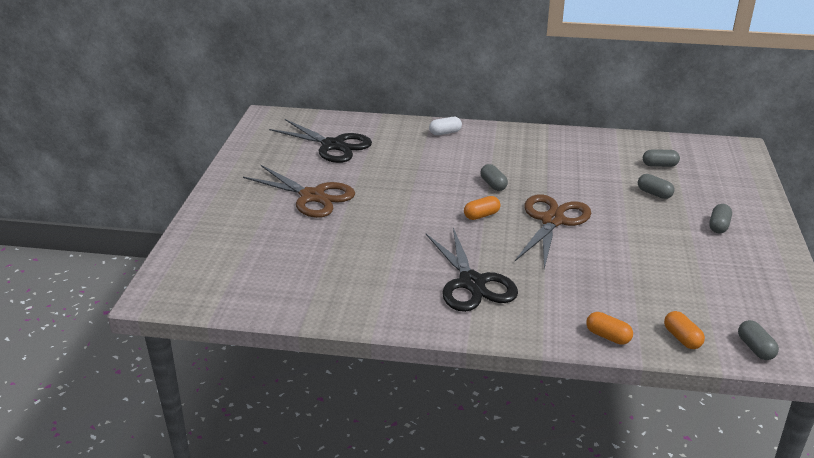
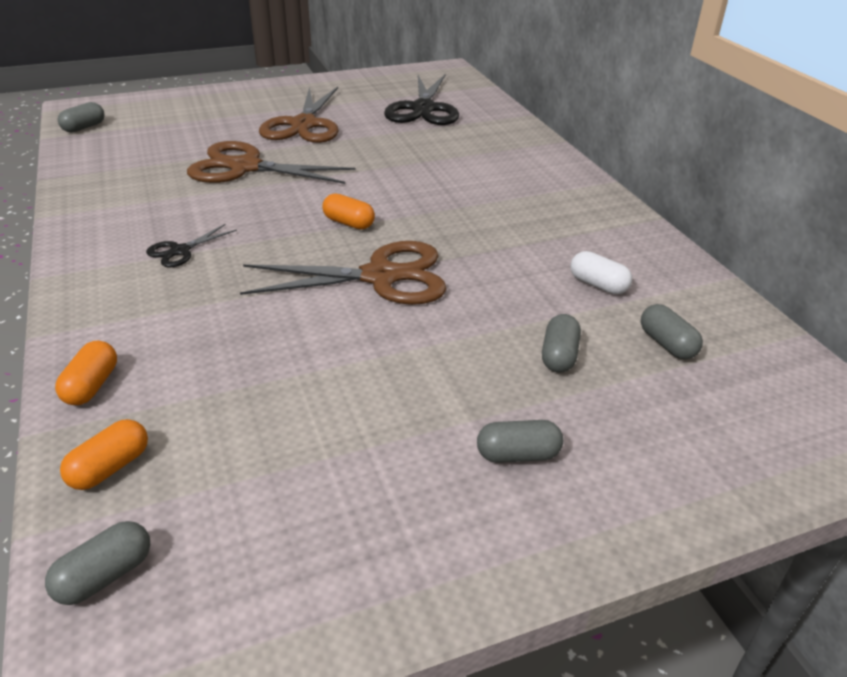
camera: 60 degrees right, 5 degrees up
(365, 235) = (245, 167): none -> brown scissors
(445, 133) = (534, 157): white capsule -> white capsule (598, 285)
(472, 283) = (180, 251): black scissors -> black scissors, size x0.47
(493, 185) = (436, 214): grey capsule -> grey capsule (84, 127)

